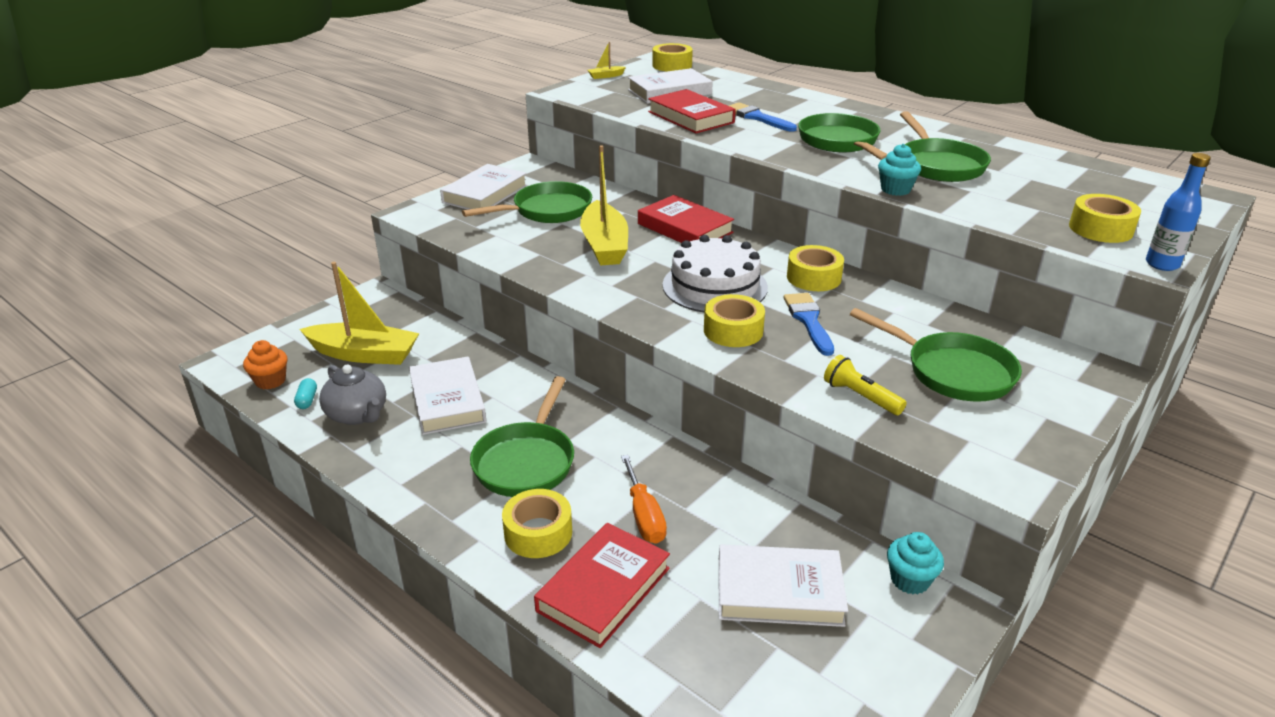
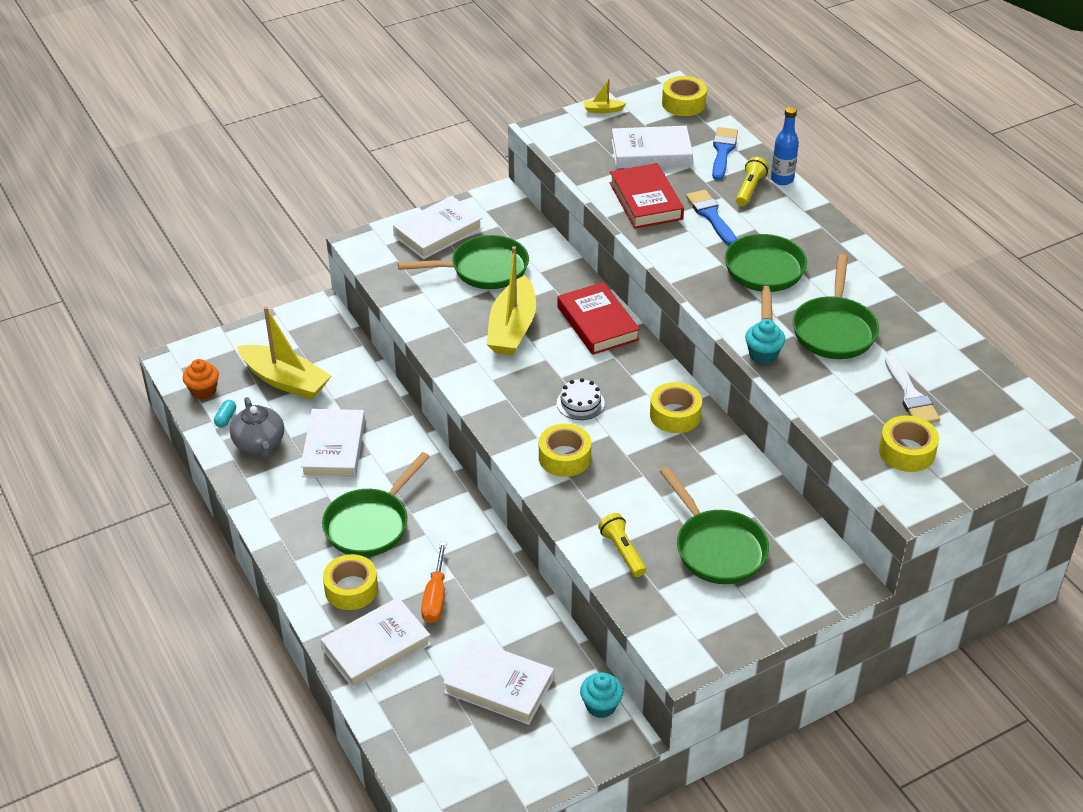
camera: 20 degrees right, 10 degrees up
(603, 589) = (376, 647): red book -> white book
(715, 286) = (580, 403): white cake -> white cake, size x0.50
(774, 100) = (750, 189): none -> yellow flashlight
(808, 321) = (635, 463): blue brush -> blue brush (723, 151)
(1055, 193) = (911, 395): none -> white brush
(1162, 264) = (917, 506): blue bottle -> blue bottle (782, 179)

